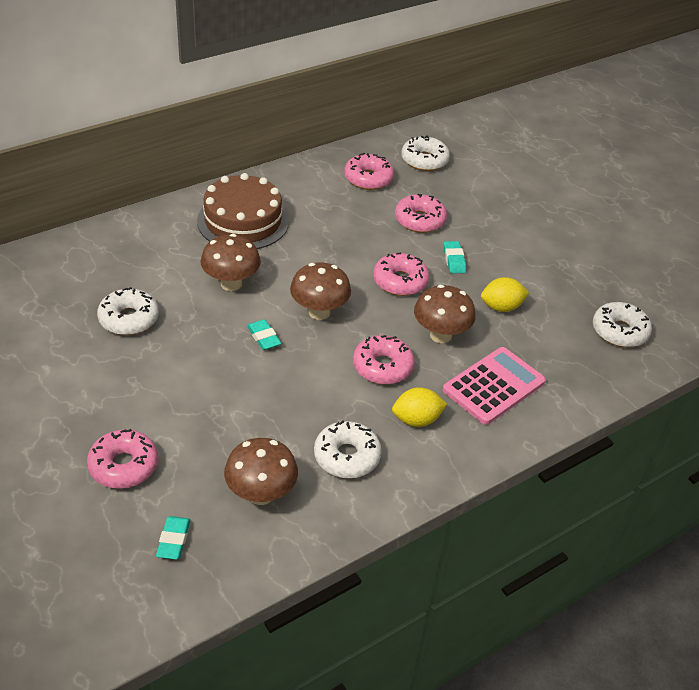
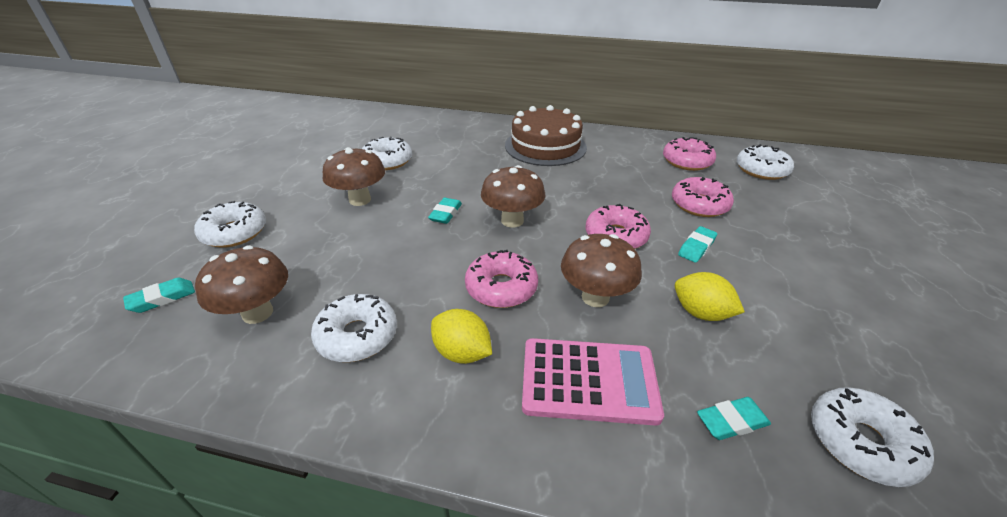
camera: 50 degrees right, 5 degrees down
(123, 466) = (234, 232): pink donut -> white donut
(231, 284) = (479, 173): brown mushroom -> brown mushroom (360, 200)
(569, 359) = (731, 421): none -> turquoise eraser

